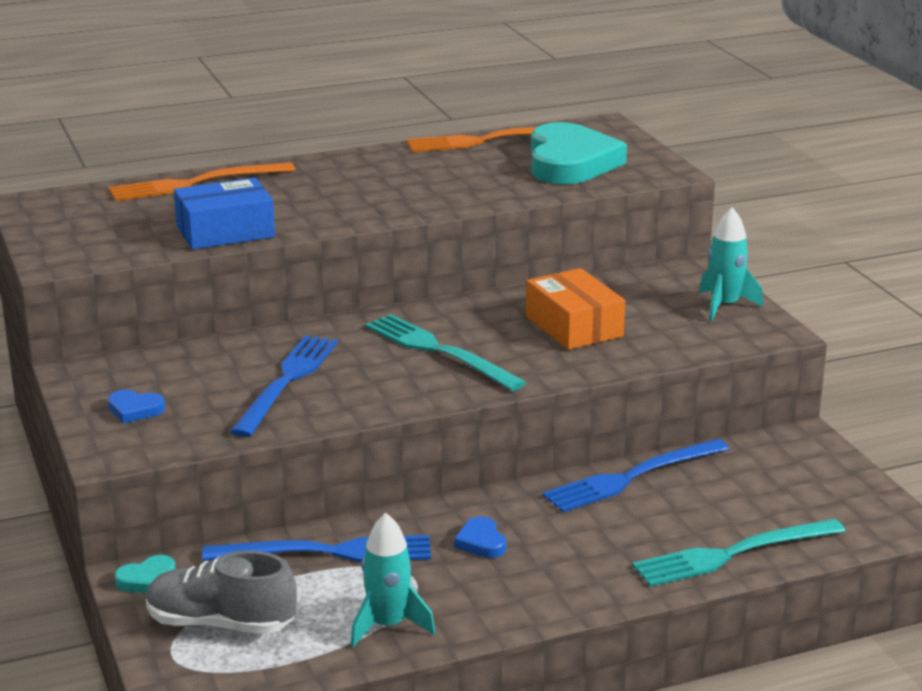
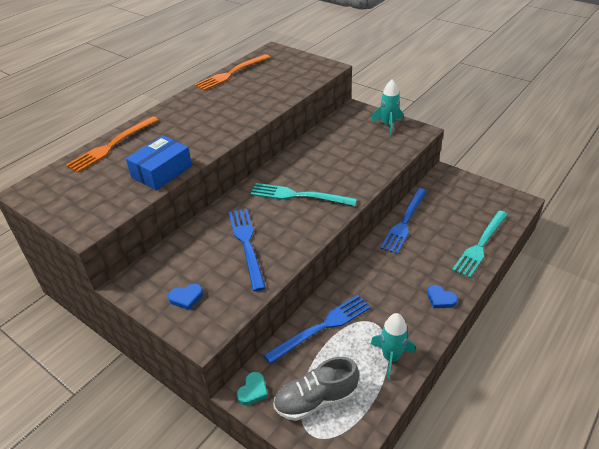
camera: 30 degrees left, 15 degrees up
(481, 542) = (381, 287): blue heart -> blue heart (440, 299)
(570, 163) = (282, 74): turquoise heart -> none
(574, 326) = (341, 158): orange box -> none

